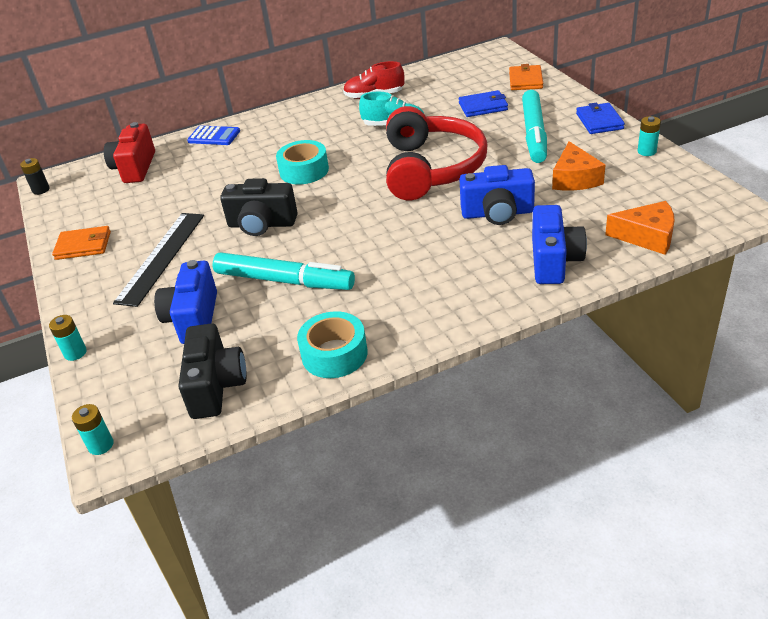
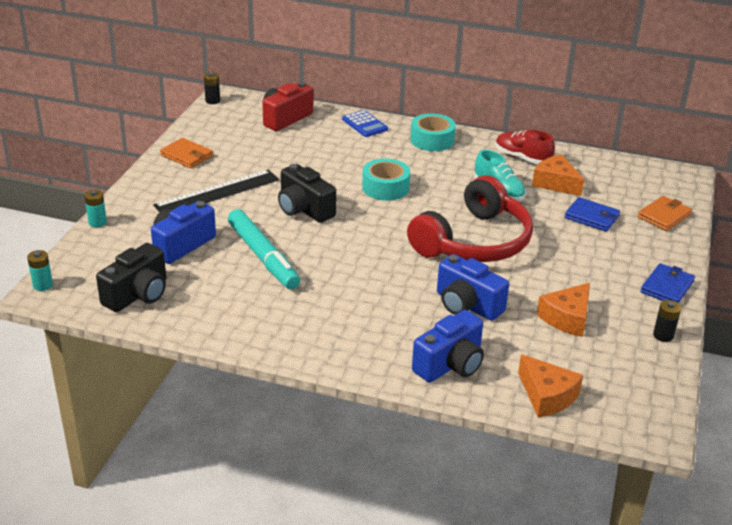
camera: 35 degrees right, 5 degrees down
(334, 354) = (224, 323): turquoise tape -> turquoise tape (432, 140)
(424, 99) = (555, 183): none -> orange cheese
(534, 134) = (595, 264): turquoise marker -> none
(646, 151) = (663, 335): turquoise battery -> black battery

